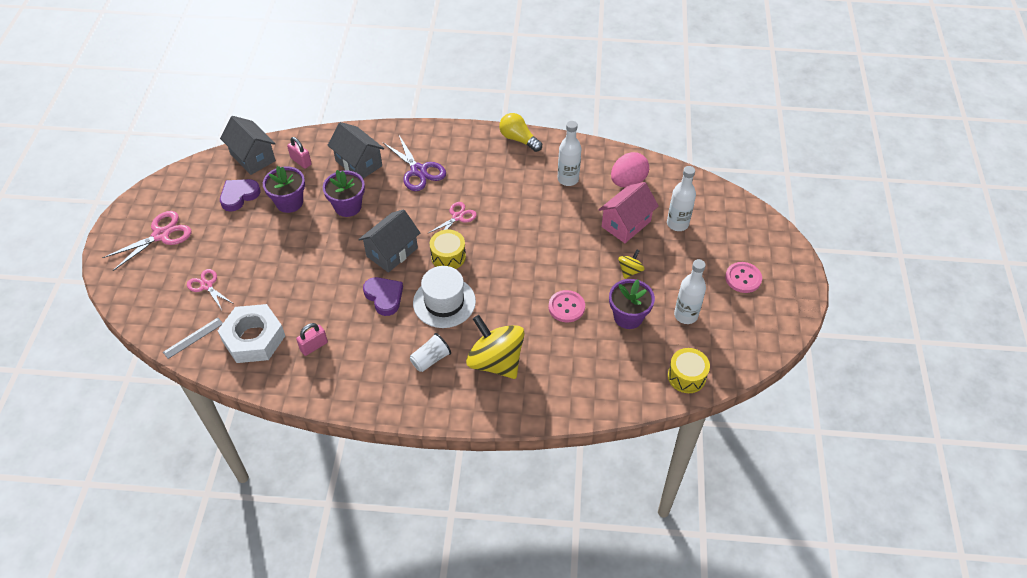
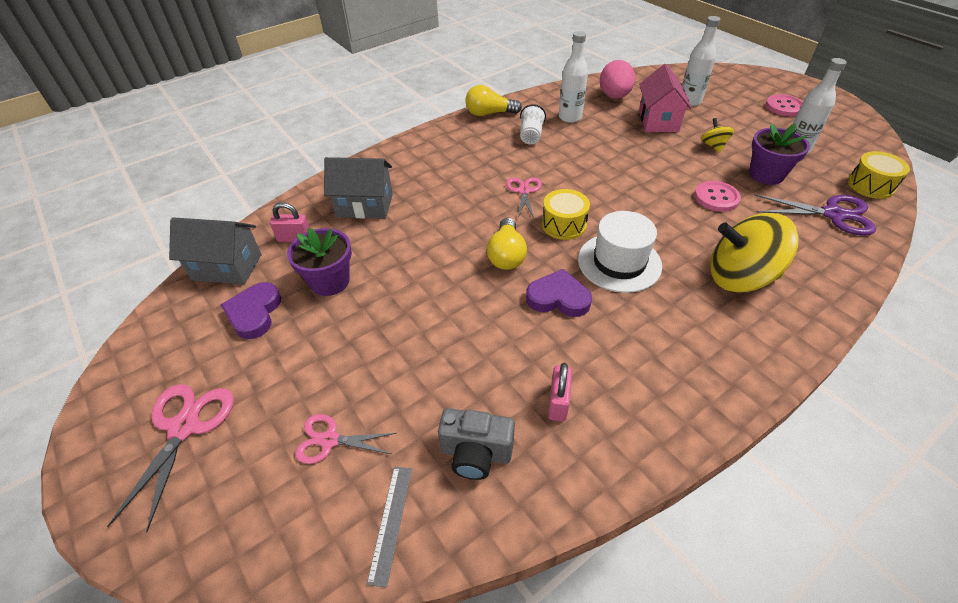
camera: 40 degrees left, 5 degrees down
(254, 338) = (476, 453): white nut -> grey camera
(348, 206) = (403, 246): purple flower pot -> none
(392, 252) = (506, 255): grey house -> yellow light bulb
(418, 171) = (434, 179): purple scissors -> purple scissors (833, 214)
(430, 359) = (687, 320): white cup -> white cup (531, 135)

